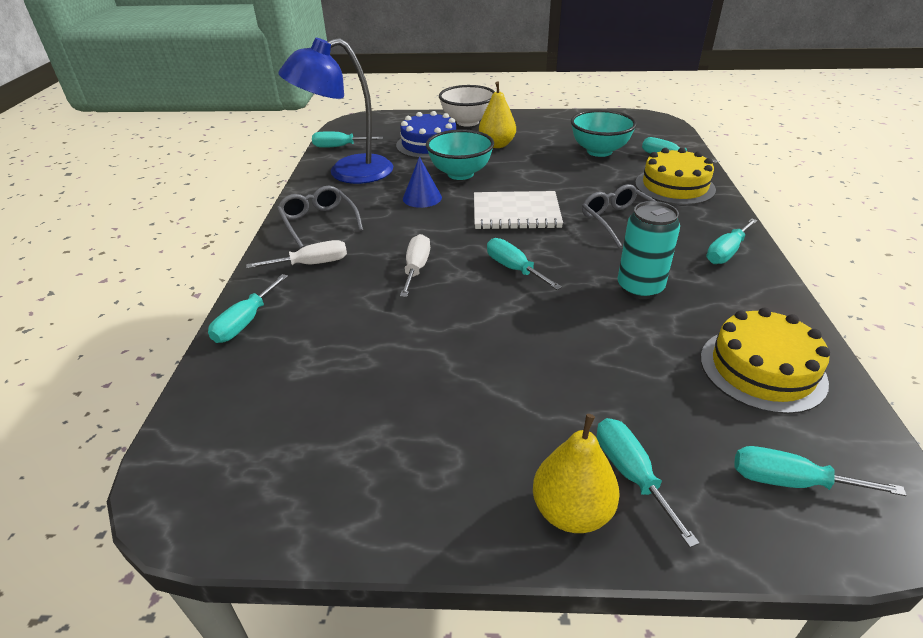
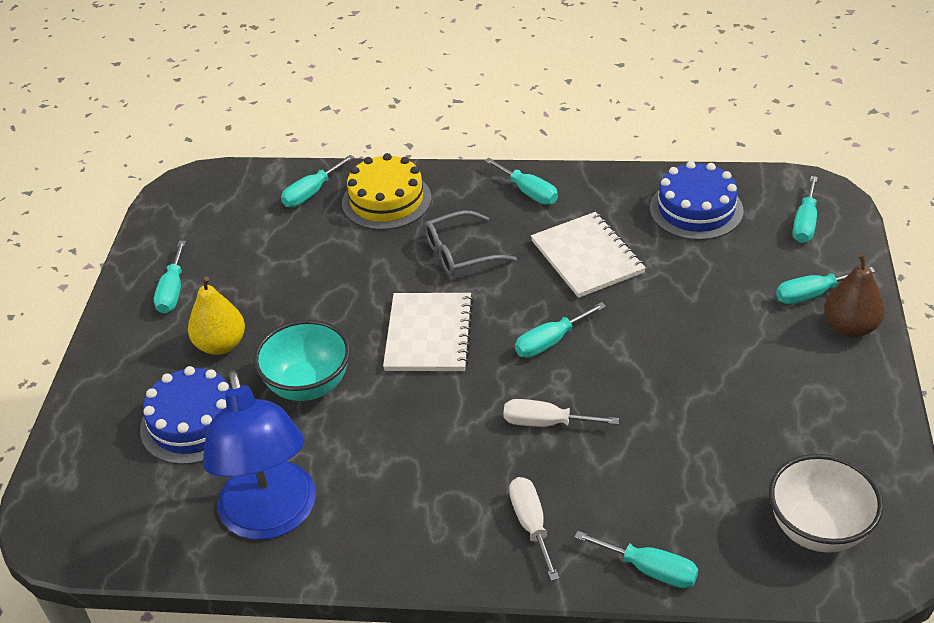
camera: 85 degrees left, 5 degrees up
(319, 222) = (426, 533): grey glasses -> none
(339, 147) = (164, 541): turquoise screwdriver -> turquoise screwdriver (173, 291)
(422, 198) = (373, 424): blue cone -> none
(467, 122) = (117, 377): white bowl -> white bowl (818, 529)
(572, 511) = (850, 327): yellow pear -> brown pear
(599, 151) = (274, 247): turquoise bowl -> none
(640, 288) = (587, 257): turquoise can -> white notebook
(762, 369) = (696, 209): yellow cake -> blue cake

